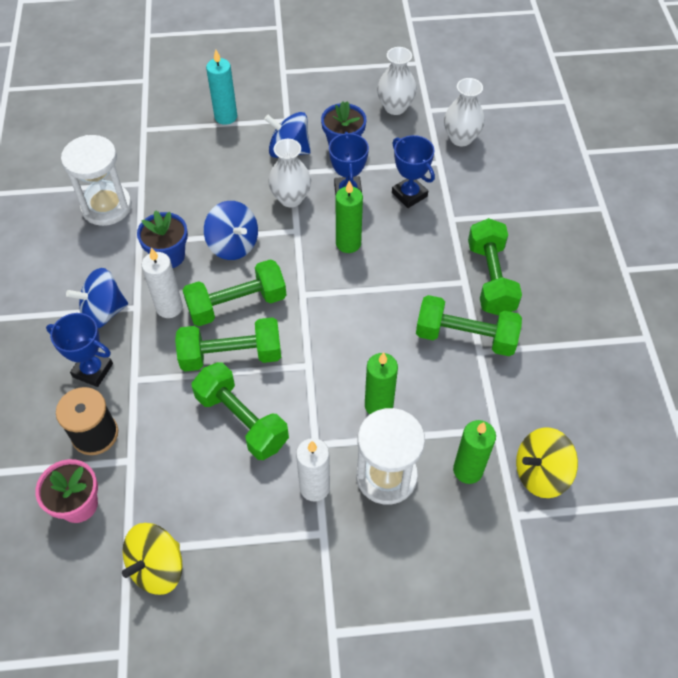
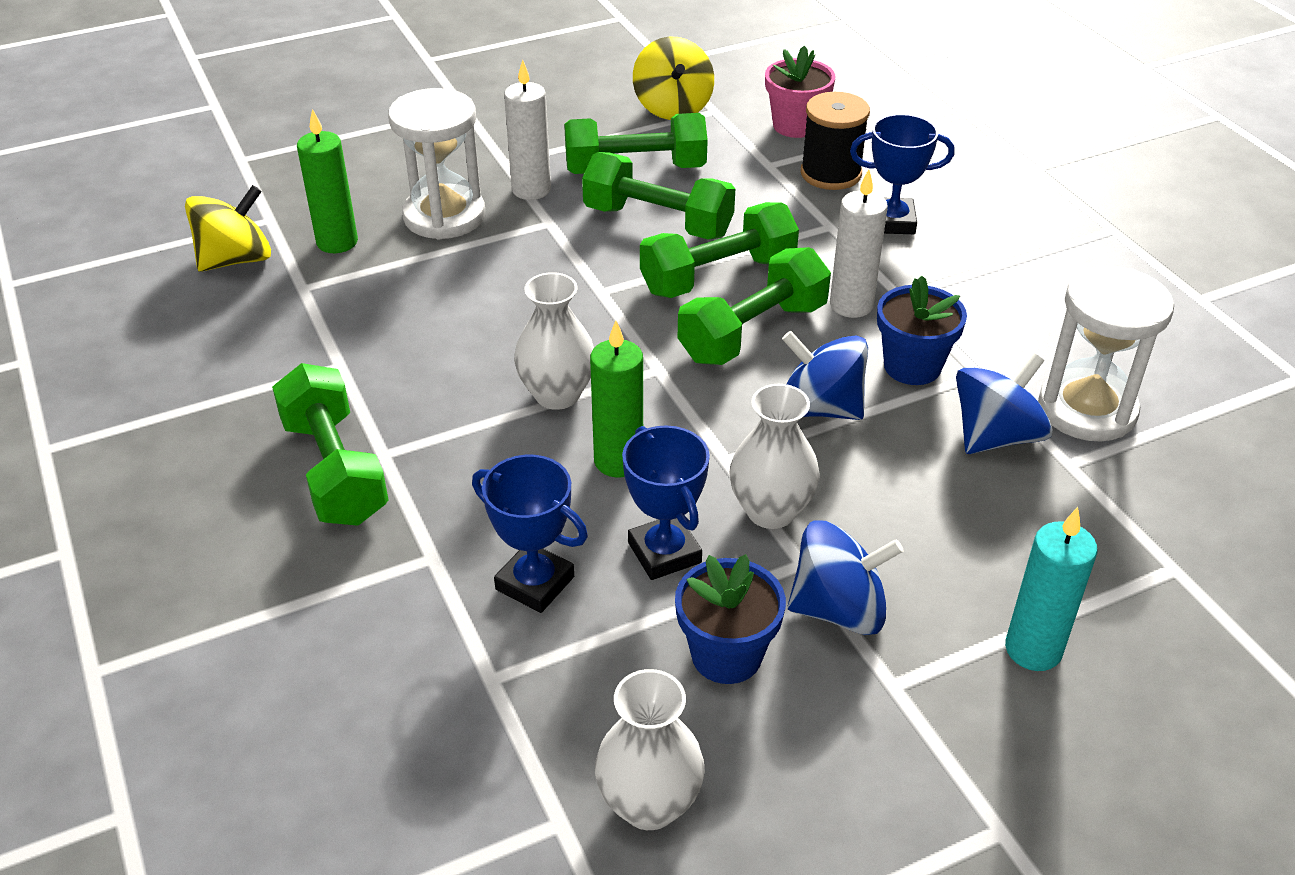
camera: 160 degrees right, 15 degrees down
(103, 312) = (940, 278): blue spinning top -> blue spinning top (995, 436)
(157, 567) = (673, 107): yellow spinning top -> yellow spinning top turned 150 degrees clockwise
(378, 405) = (479, 273): green candle -> none
(461, 138) = (452, 759): white vase -> white vase (557, 394)
(465, 337) = (366, 377): green dumbbell -> green dumbbell (635, 169)

